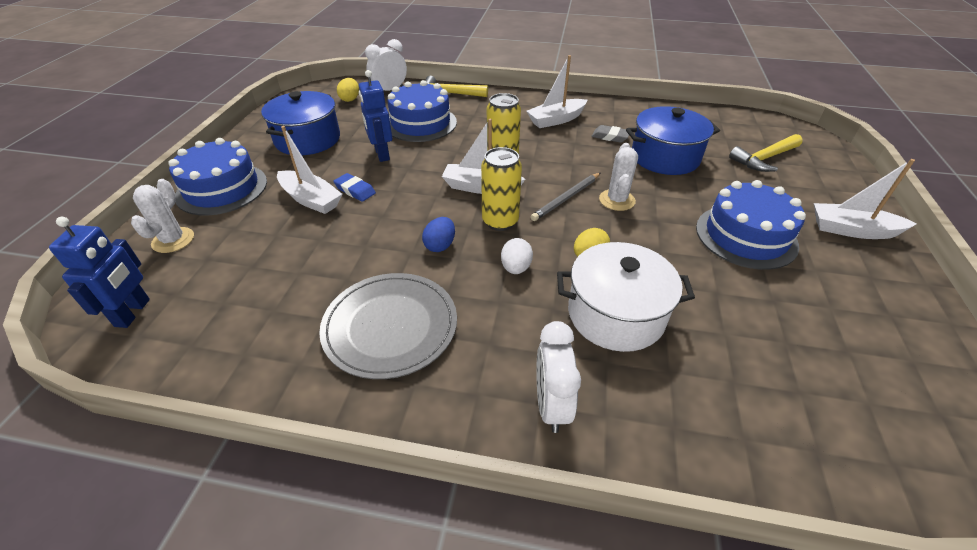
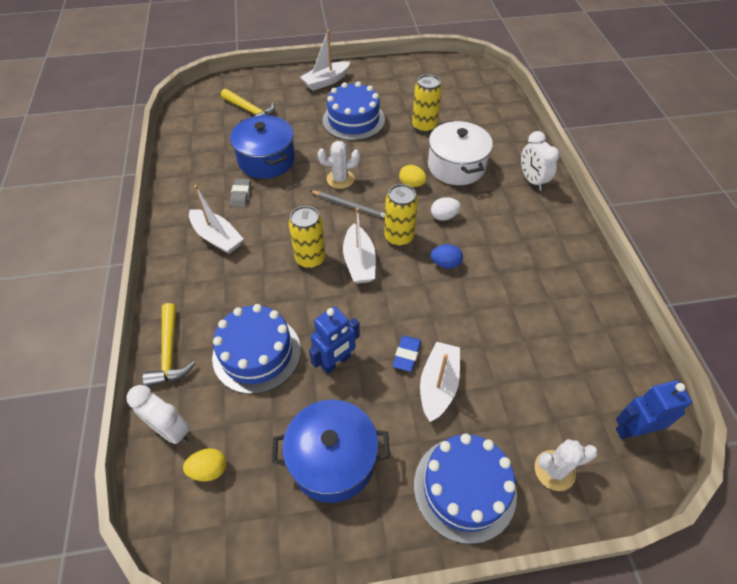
camera: 110 degrees left, 10 degrees up
(390, 326) = (532, 262): grey plate -> none
(551, 405) = (532, 180): white clock -> white clock turned 90 degrees clockwise
(727, 308) = (424, 126): none -> yellow can
(852, 230) = (326, 81): white boat -> white boat turned 60 degrees clockwise

